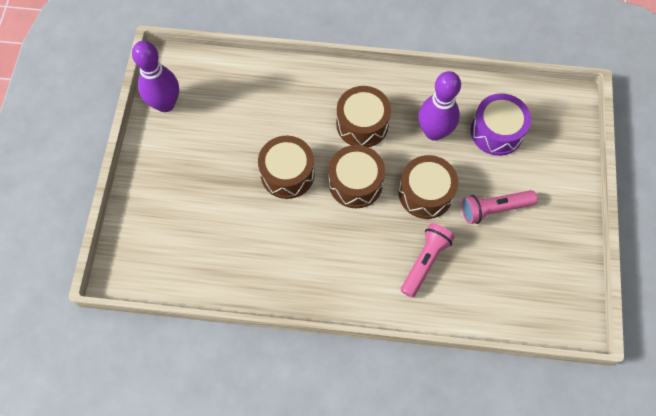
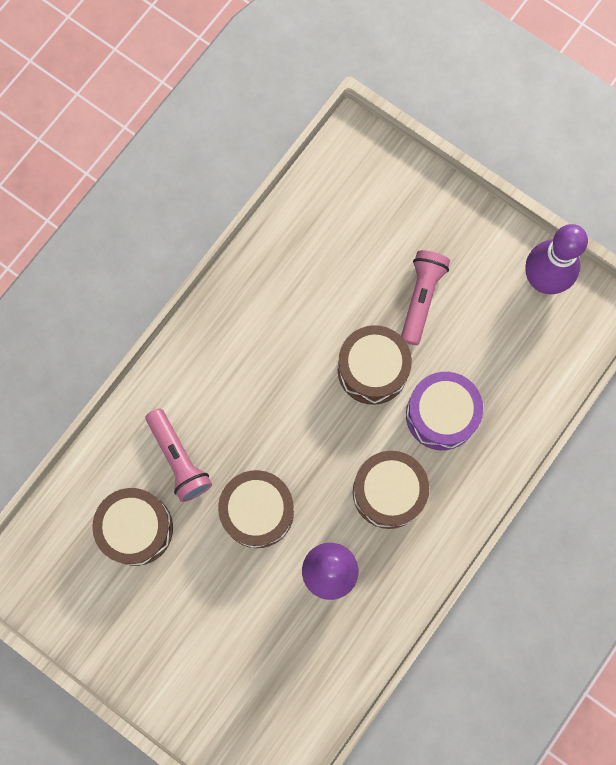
camera: 120 degrees right, 10 degrees up
(355, 183) = (316, 439): brown drum -> brown drum (136, 529)
(494, 209) = (191, 578): pink flashlight -> pink flashlight (421, 298)
(496, 132) = (285, 650): purple drum -> purple drum (441, 415)

